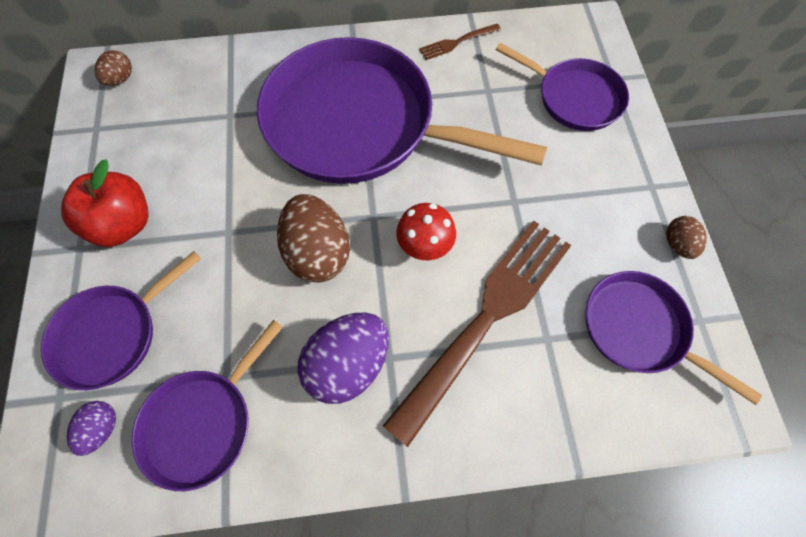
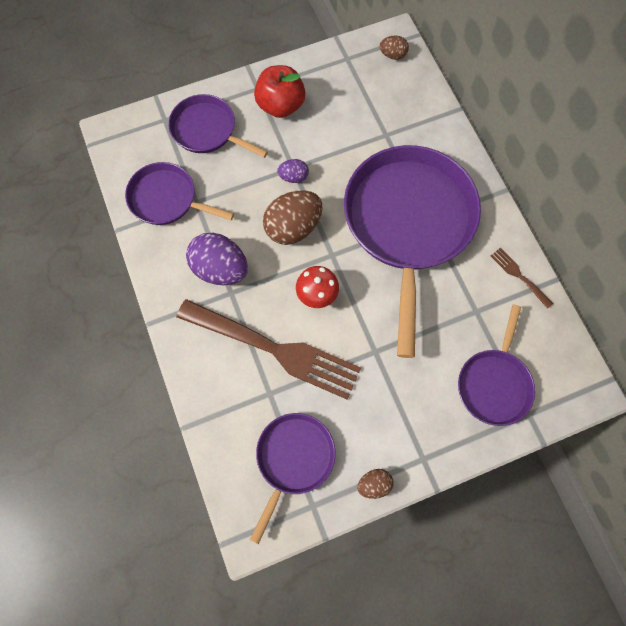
camera: 75 degrees right, 5 degrees up
(102, 429) = (152, 148): purple egg -> purple egg (293, 177)

